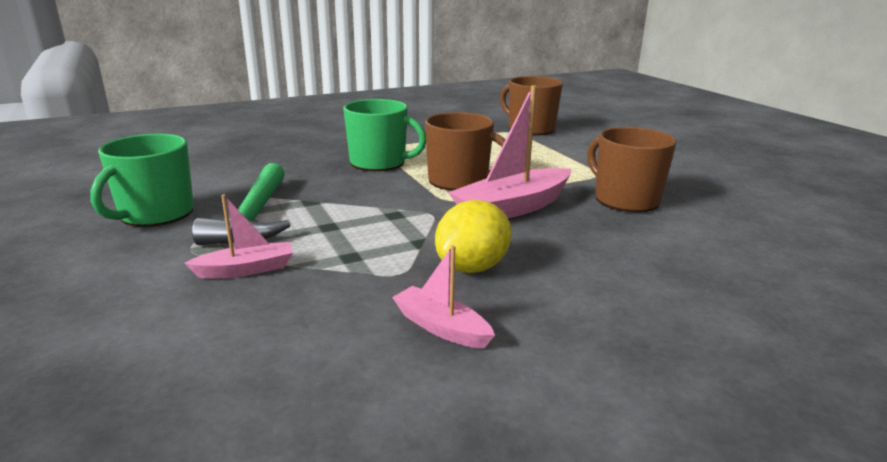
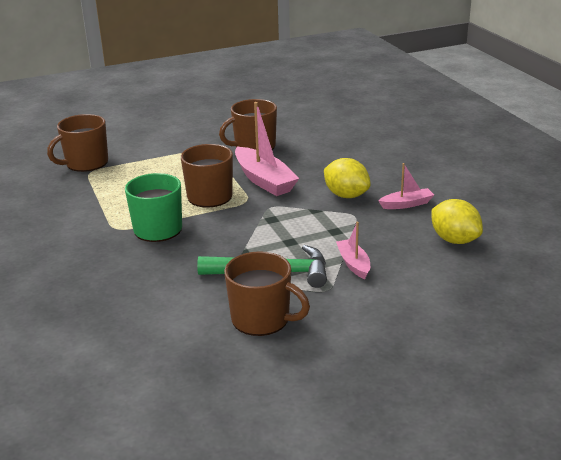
camera: 85 degrees left, 5 degrees up
(155, 214) = (262, 319): green mug -> brown mug
(281, 379) = (454, 240): none -> yellow lemon
(441, 327) = (406, 204): pink boat -> pink boat turned 150 degrees counterclockwise

